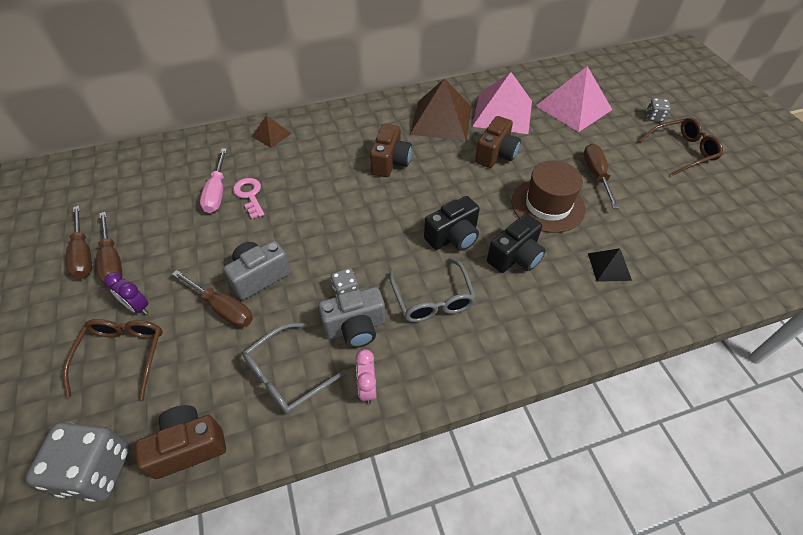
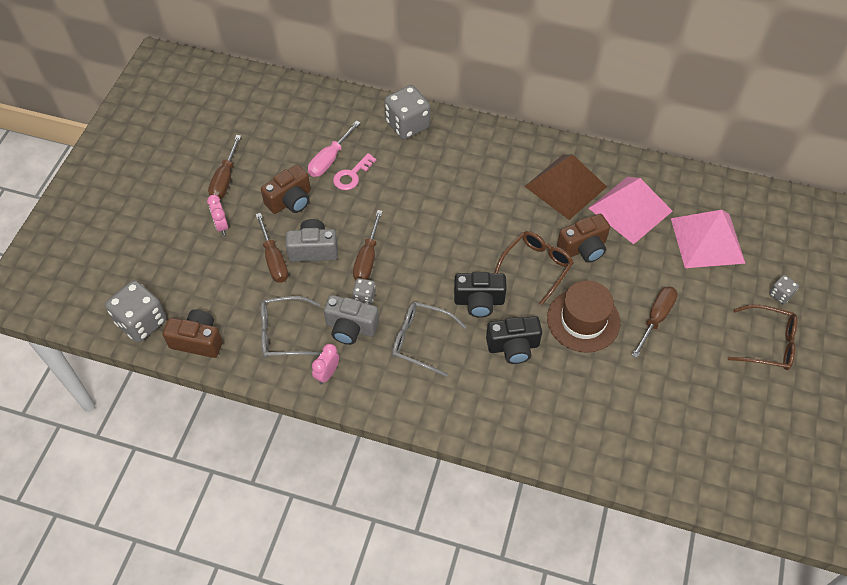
camera: 35 degrees right, 5 degrees up
(83, 254) = (210, 163): brown screwdriver -> brown screwdriver (367, 258)
(123, 355) = (194, 256): brown glasses -> brown glasses (536, 267)
(138, 307) = (221, 226): purple clock -> pink clock
(249, 195) = (352, 175): pink key -> pink key turned 150 degrees counterclockwise
(271, 135) = (407, 125): brown pyramid -> grey dice
(390, 162) = (485, 205): brown camera -> brown camera (290, 201)
(432, 299) = (421, 340): grey glasses -> grey glasses turned 90 degrees clockwise
(609, 266) = (582, 400): black pyramid -> none

